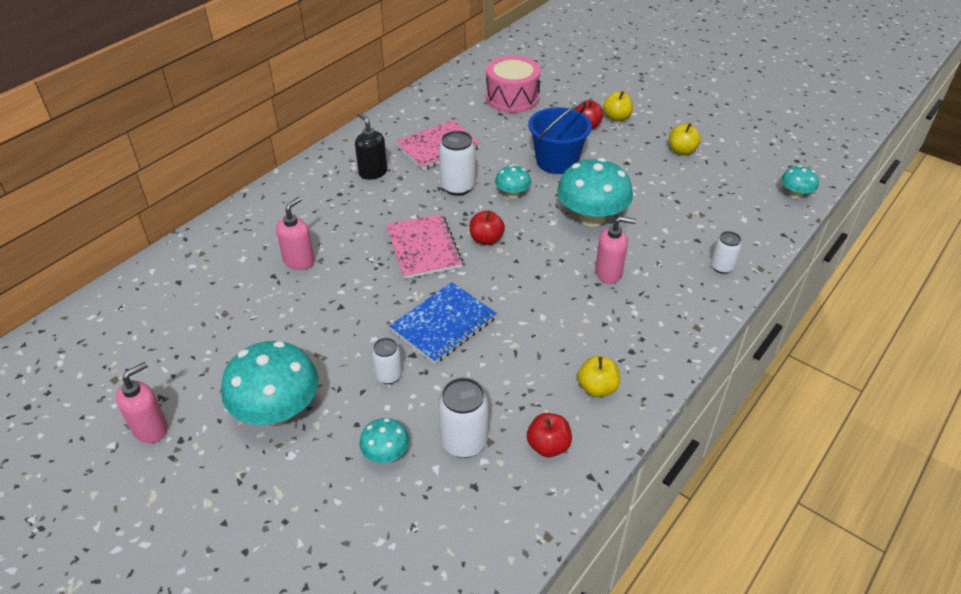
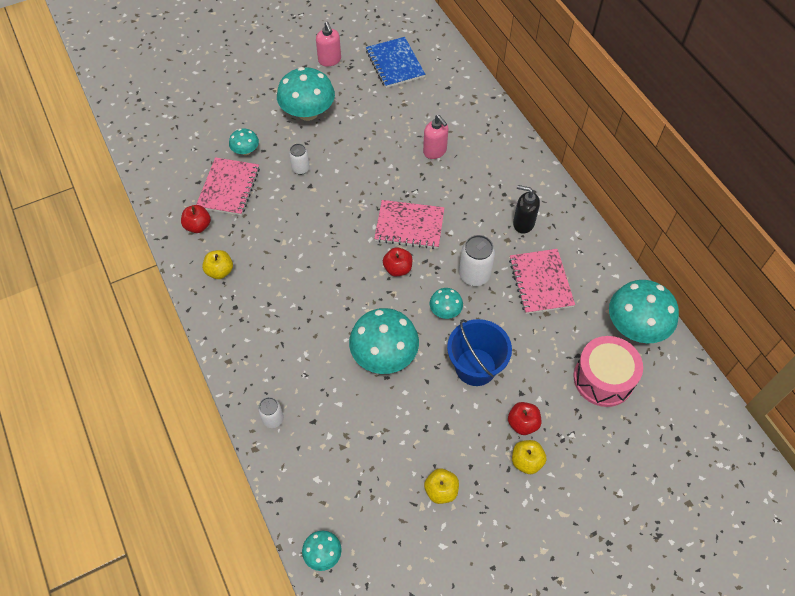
camera: 115 degrees right, 15 degrees up
(373, 172) = (523, 223): black soap dispenser -> black soap dispenser turned 150 degrees counterclockwise
(443, 324) = (326, 211): blue notebook -> blue notebook (395, 64)
(449, 92) = (635, 326): none -> turquoise mushroom
(464, 442) = (229, 188): white can -> pink notebook
(609, 273) = (314, 333): pink soap dispenser -> none

